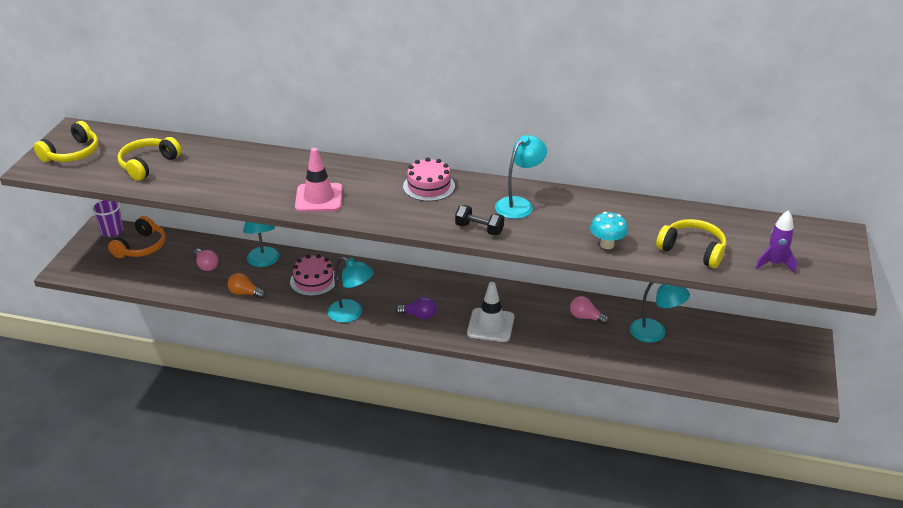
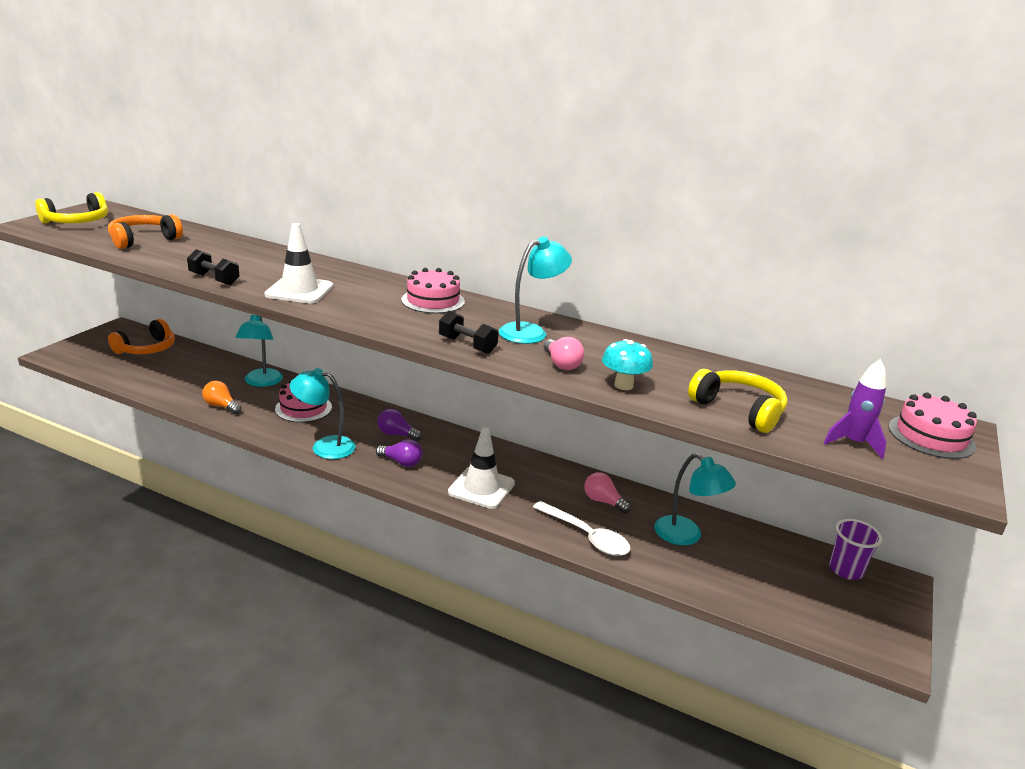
camera: 10 degrees right, 10 degrees down
(112, 231) = (129, 331): purple cup -> purple cup (845, 570)
(148, 164) = (143, 240): yellow headphones -> orange headphones
(206, 265) = (199, 375): pink light bulb -> pink light bulb (561, 364)
(243, 200) = (214, 279): none -> black dumbbell
(319, 198) = (299, 291): pink traffic cone -> white traffic cone
(351, 314) = (325, 446): turquoise lamp -> turquoise lamp turned 150 degrees clockwise
(402, 290) = (396, 434): none -> purple light bulb
(583, 349) = (586, 536): none -> white spoon
(824, 246) = (931, 436): none -> pink cake

